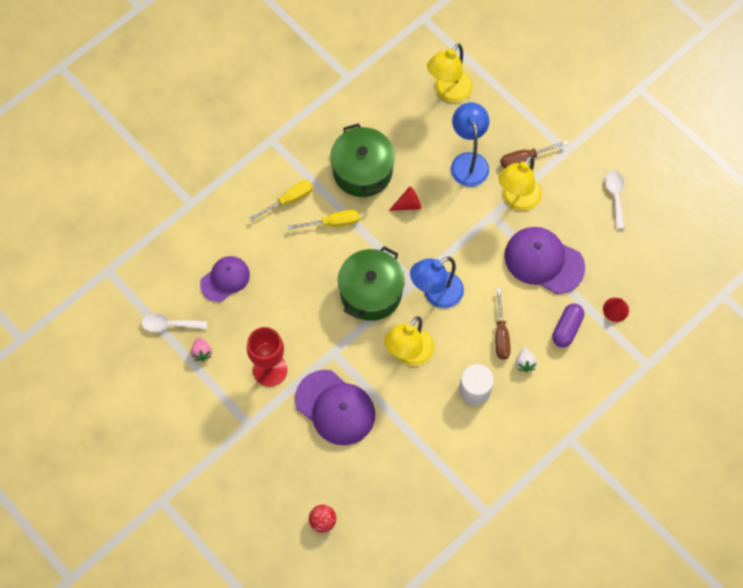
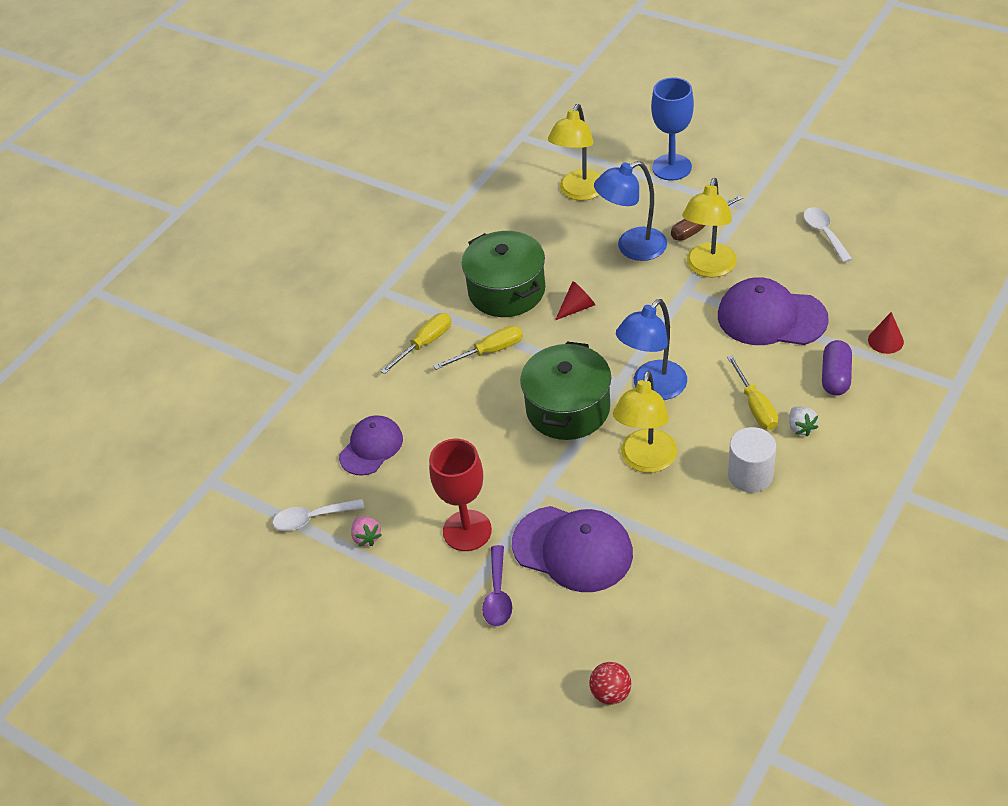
camera: 10 degrees left, 20 degrees down
(275, 426) = (498, 594): none -> purple spoon
(468, 161) = (632, 248): blue lamp -> blue lamp turned 90 degrees counterclockwise
(501, 334) = (755, 406): brown screwdriver -> yellow screwdriver
(527, 91) = (671, 167): none -> blue goblet

